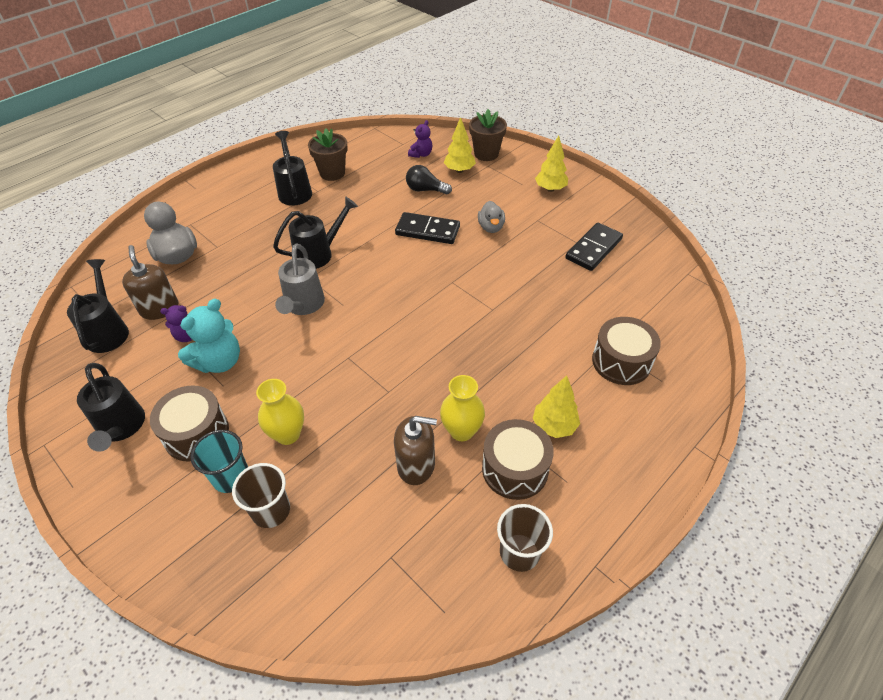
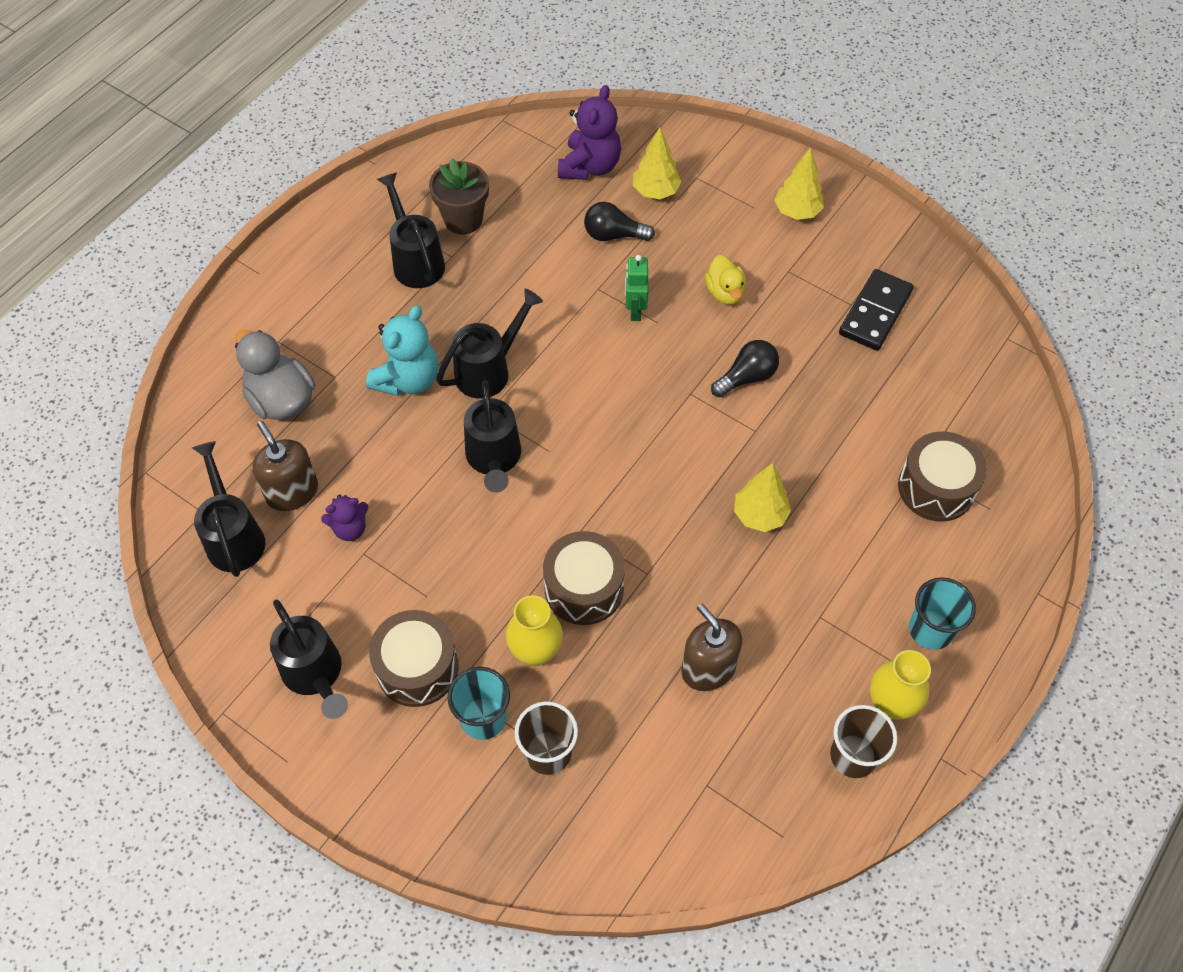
camera: 10 degrees left, 10 degrees up
(219, 361) = (409, 562): turquoise teddy bear -> turquoise teddy bear (408, 379)
(303, 305) = (494, 459): grey watering can -> black watering can
(416, 465) = (708, 668): brown soap dispenser -> brown soap dispenser turned 120 degrees counterclockwise
(421, 154) = (590, 166): purple teddy bear -> purple teddy bear, size x1.72
(427, 231) = (635, 310): black domino -> green robot
(461, 431) = (753, 614): yellow vase -> yellow vase (890, 704)
(486, 154) = (689, 154): brown flower pot -> none
(491, 227) = (724, 292): grey duck -> yellow duck
(494, 276) = (747, 377): none -> black light bulb
(515, 469) = (828, 655): brown drum -> brown drum (584, 588)
(554, 426) = (866, 591): yellow tree -> yellow tree (760, 515)
(602, 461) = (930, 630): none -> turquoise cup

